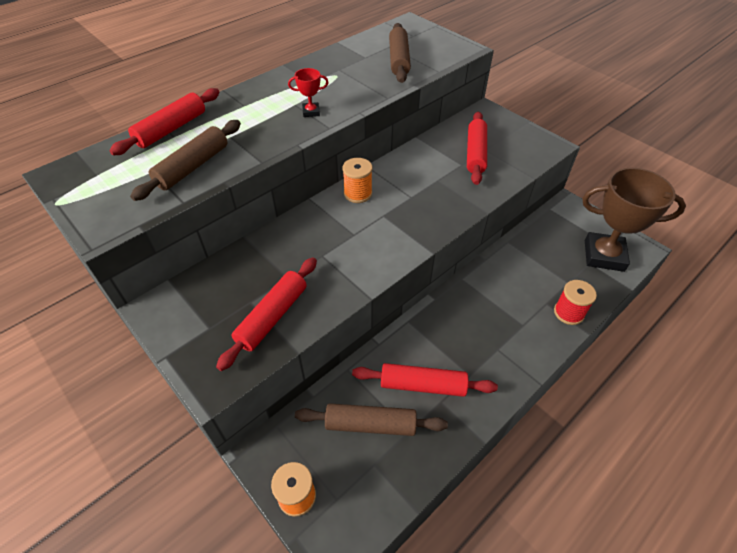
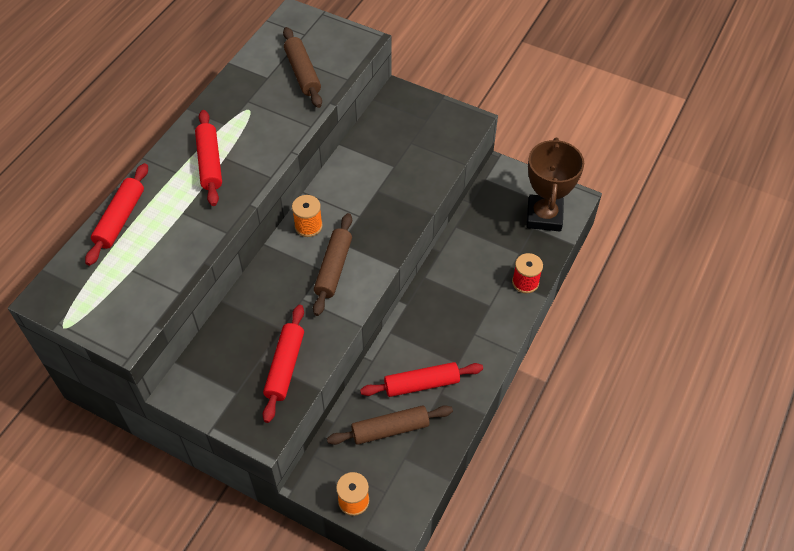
camera: 20 degrees left, 5 degrees up
(193, 167) = (166, 255): brown rolling pin -> brown rolling pin (333, 268)
(311, 112) = (245, 163): red trophy -> none
(475, 153) = (403, 149): red rolling pin -> red rolling pin (210, 163)
(603, 255) = (544, 216): brown trophy -> brown trophy turned 75 degrees counterclockwise

